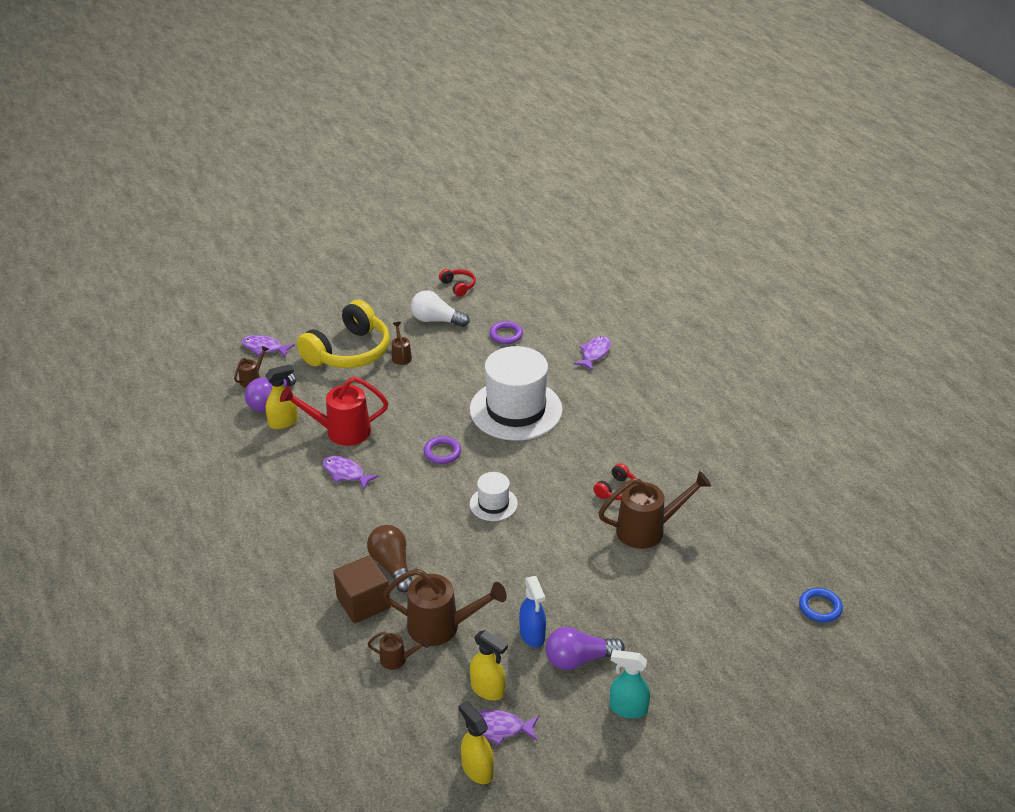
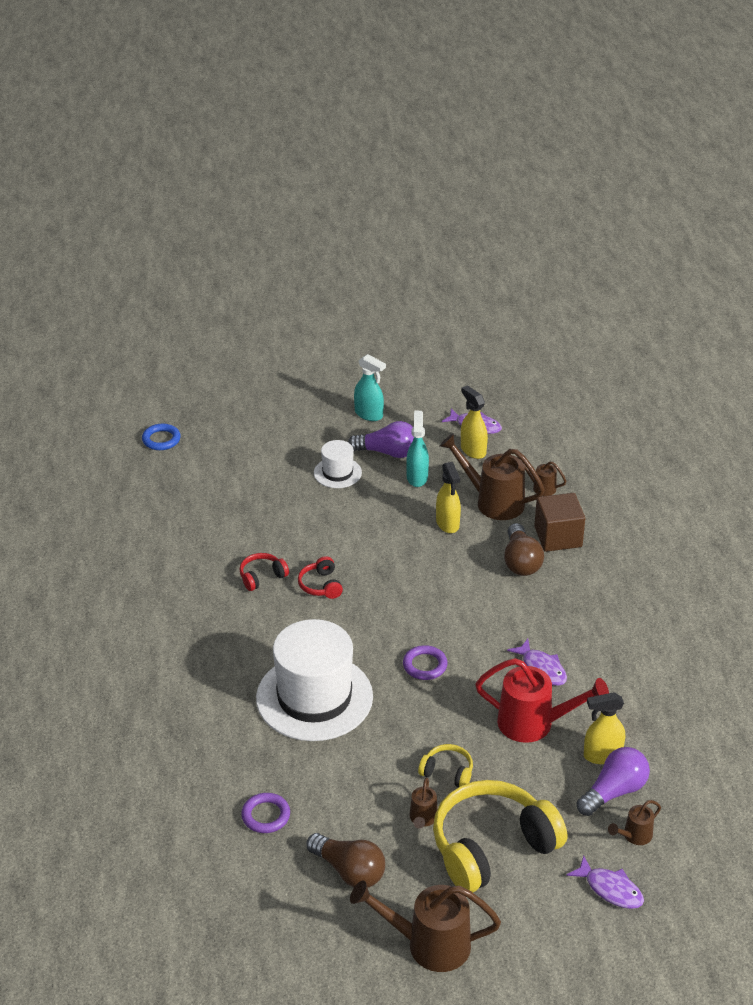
camera: 160 degrees left, 0 degrees up
(395, 386) = (447, 772): none -> yellow headphones
(436, 320) = (349, 871): white light bulb -> brown light bulb
(458, 286) = (287, 933): red headphones -> red headphones (321, 585)
(477, 769) = (503, 407): yellow spray bottle -> yellow spray bottle (447, 524)
(493, 504) = (395, 595): white hat -> white hat (337, 473)
(532, 635) = (417, 477): blue spray bottle -> turquoise spray bottle
(594, 353) = (170, 751): purple fish -> none
(647, 530) = (259, 533): brown watering can -> brown watering can (429, 944)

